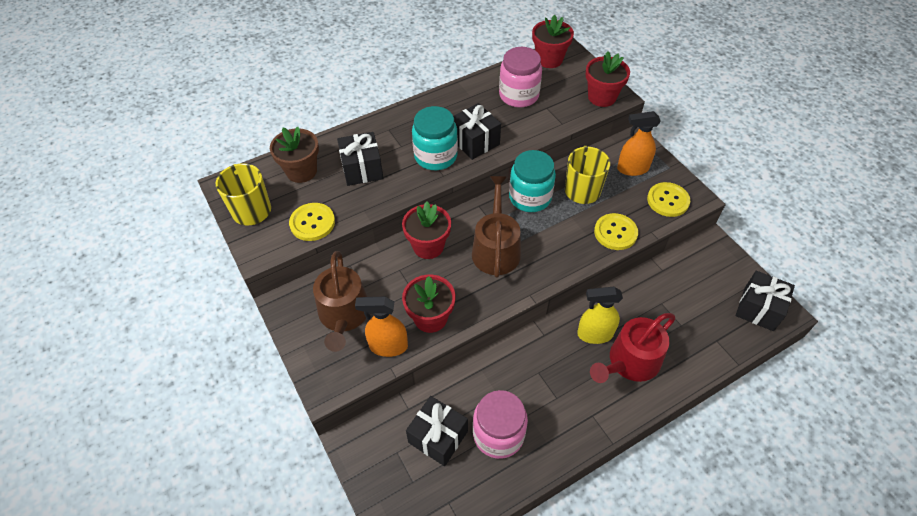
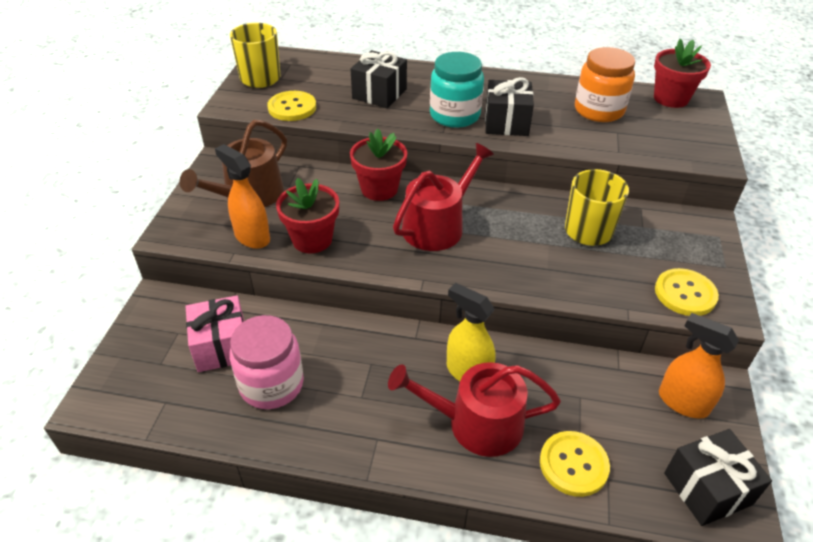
camera: 40 degrees right, 10 degrees down
(301, 171) = (330, 72): brown flower pot -> none
(438, 437) = (222, 346): black gift -> pink gift
(496, 248) = (438, 225): brown watering can -> red watering can
(518, 95) = (599, 110): pink jar -> orange jar
(530, 197) = (524, 206): turquoise jar -> none
(602, 97) = (695, 152): red flower pot -> none
(615, 232) = (582, 285): yellow button -> yellow button (573, 464)
(632, 169) = (674, 244): orange spray bottle -> orange spray bottle (682, 402)

